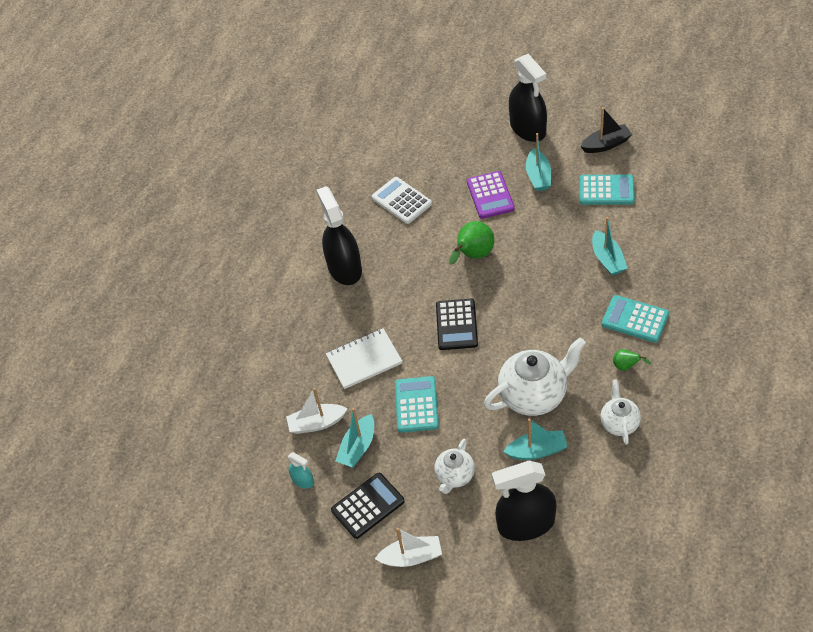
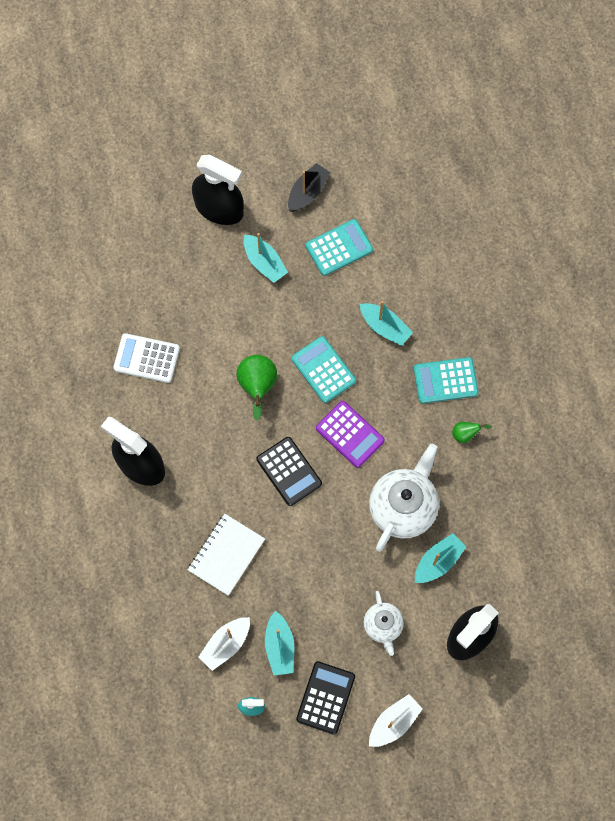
camera: 40 degrees left, 20 degrees up
(416, 405) = (305, 575): turquoise calculator -> turquoise calculator (323, 370)
(490, 195) = (231, 308): purple calculator -> purple calculator (350, 434)
(619, 423) = (491, 495): white teapot -> none

